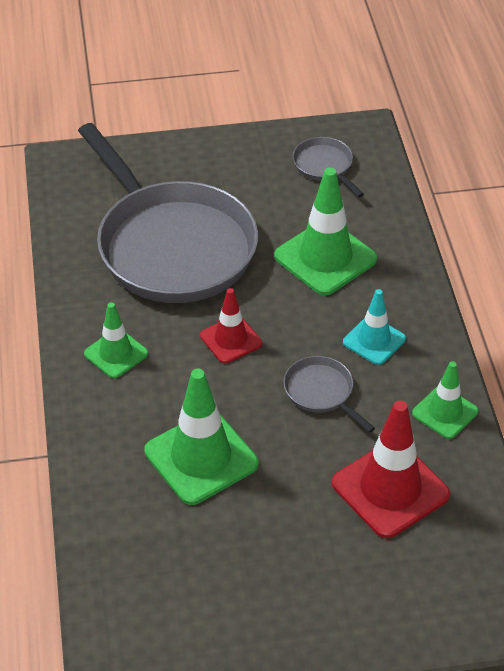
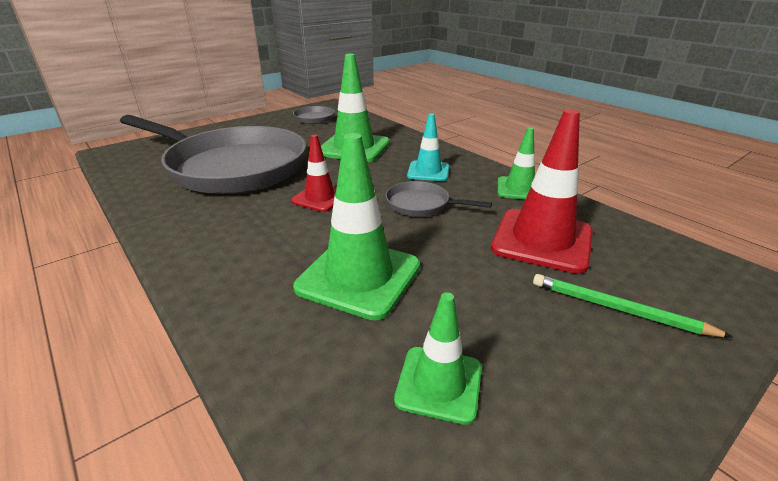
camera: 30 degrees left, 15 degrees down
(116, 354) = (217, 233): green traffic cone -> green traffic cone (439, 384)
(372, 580) = (618, 309): none -> green pencil

